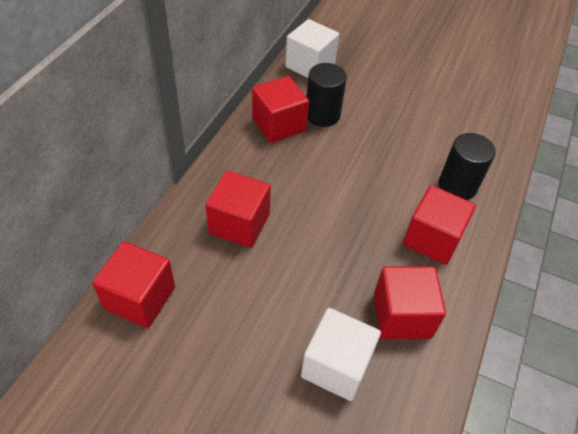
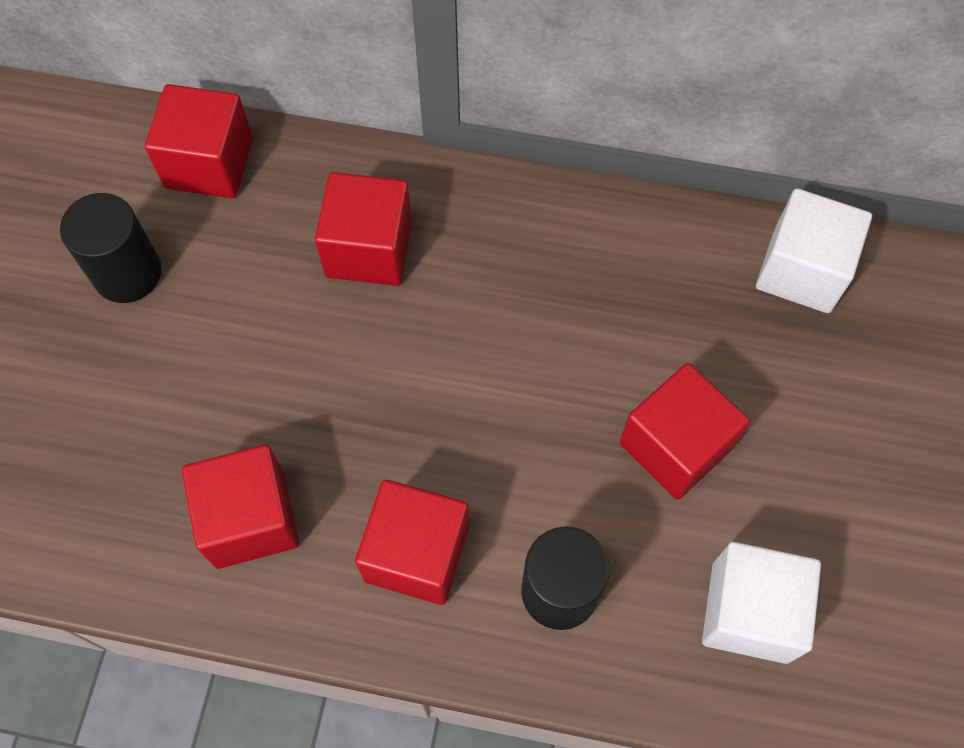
camera: 80 degrees right, 15 degrees up
(279, 125) = (610, 253): red cube -> red cube (675, 446)
(322, 115) = (665, 320): black cylinder -> black cylinder (127, 273)
(336, 366) = (148, 436): white cube -> white cube (750, 612)

